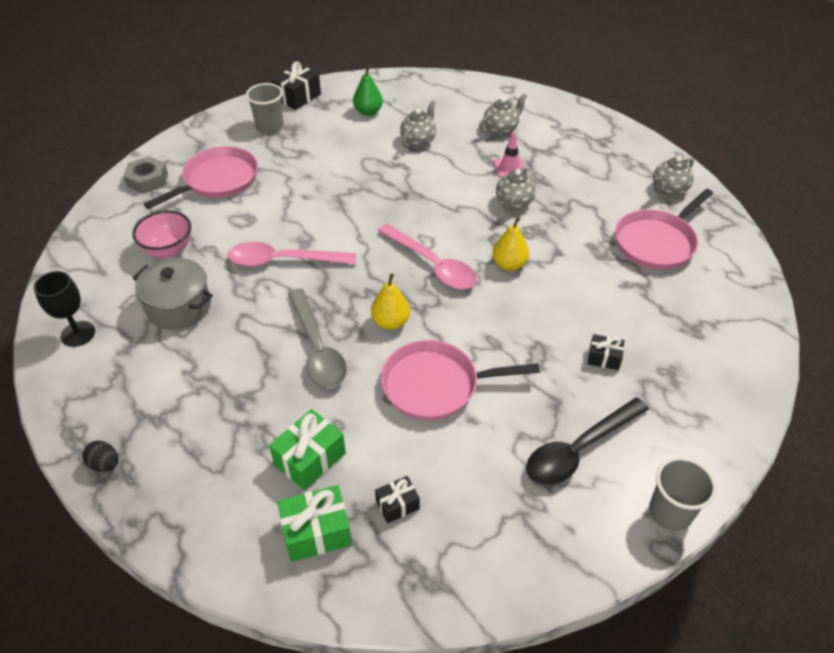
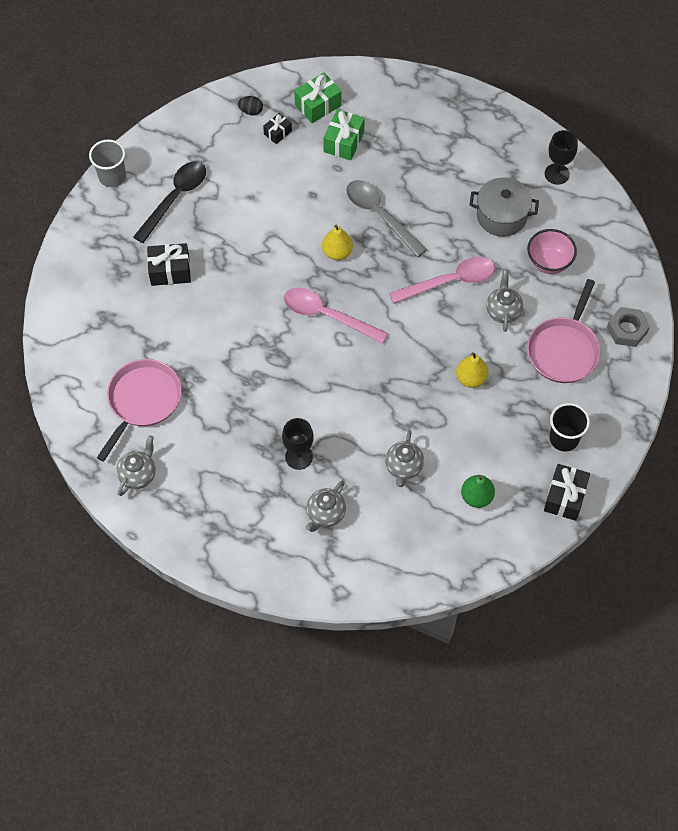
camera: 160 degrees right, 15 degrees up
(105, 464) = (466, 102): black egg -> black egg (251, 111)
(270, 127) = (564, 438): grey cup -> black cup
(436, 385) = (284, 213): pink pan -> none
(509, 168) = (299, 457): pink traffic cone -> black goblet
(509, 264) = (264, 336): yellow pear -> yellow pear (471, 378)
(513, 203) = (281, 408): grey teapot -> grey teapot (503, 311)
(604, 358) = (170, 271): black gift -> black gift, size x1.67

